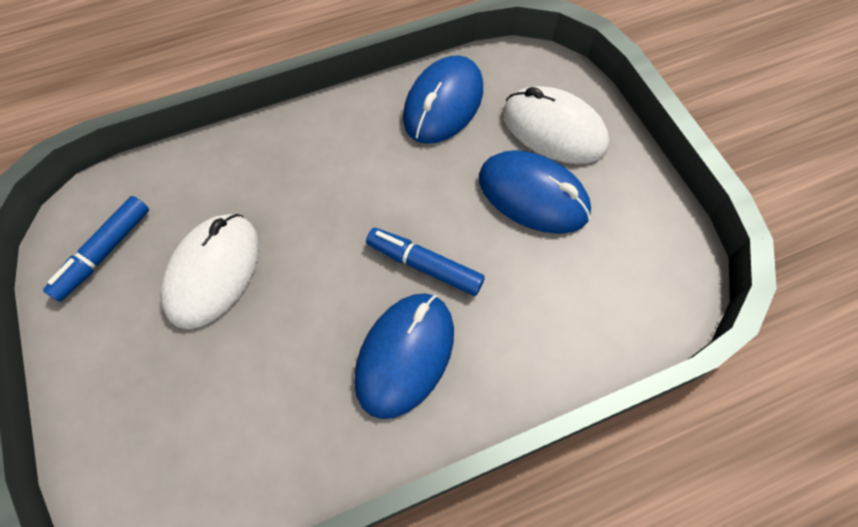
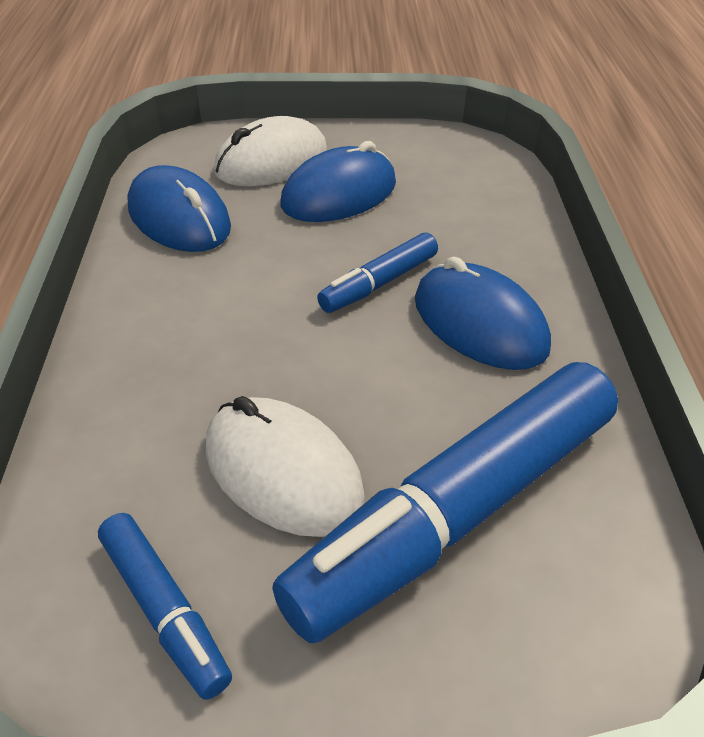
camera: 70 degrees left, 20 degrees down
(207, 388) = (458, 511): none -> blue marker

